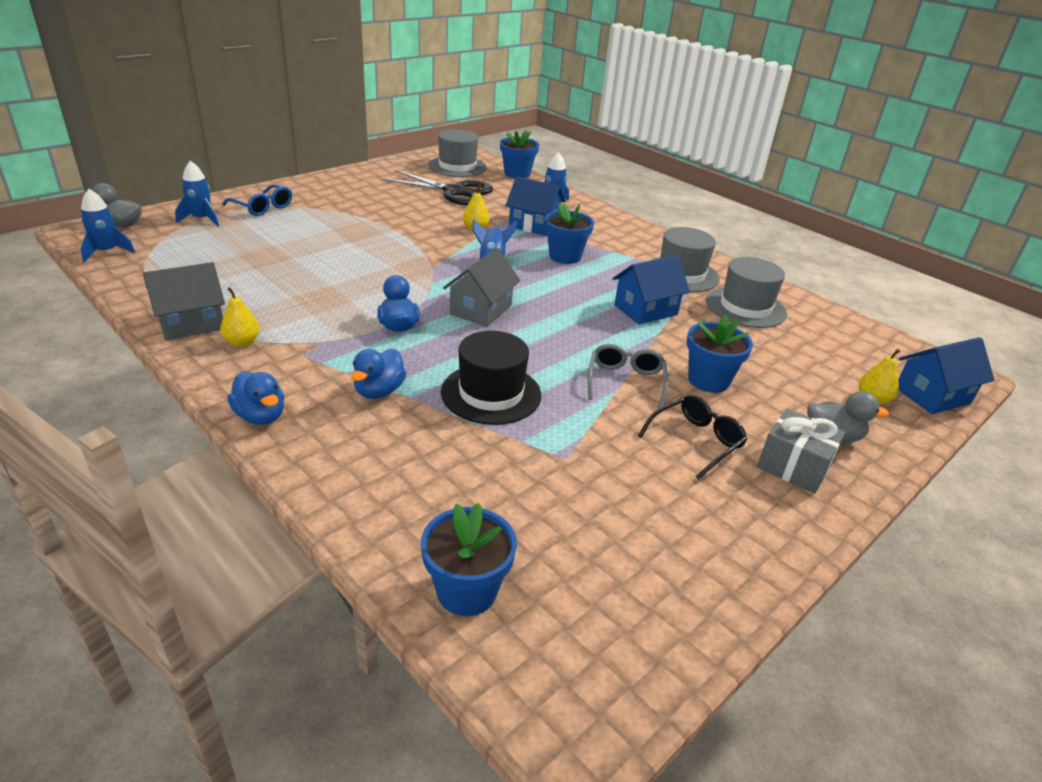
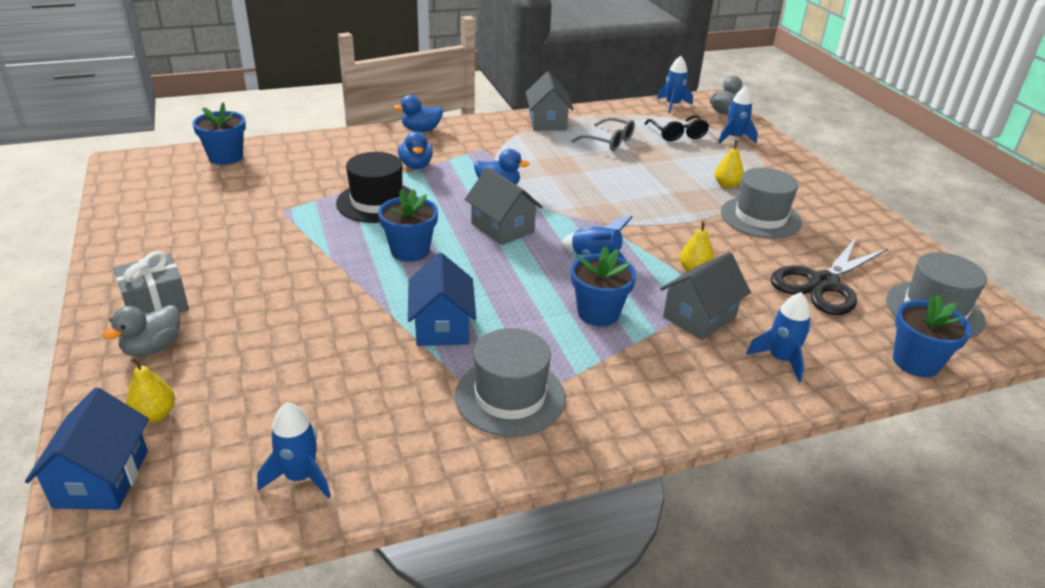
camera: 115 degrees right, 0 degrees up
(242, 342) = (512, 133): yellow pear -> yellow pear (727, 185)
(263, 207) = (763, 164): blue glasses -> none
(379, 391) = (416, 165): blue duck -> blue duck turned 150 degrees counterclockwise
(533, 225) = (699, 317): blue house -> grey house
(625, 381) = (336, 265): grey glasses -> grey glasses (609, 141)
(696, 441) = (235, 269): black glasses -> black glasses (677, 134)
(708, 380) = (294, 312): blue flower pot -> blue flower pot (410, 251)
(745, 307) = (394, 416): grey hat -> grey hat (760, 217)
(826, 325) = (300, 477): none -> blue rocket

